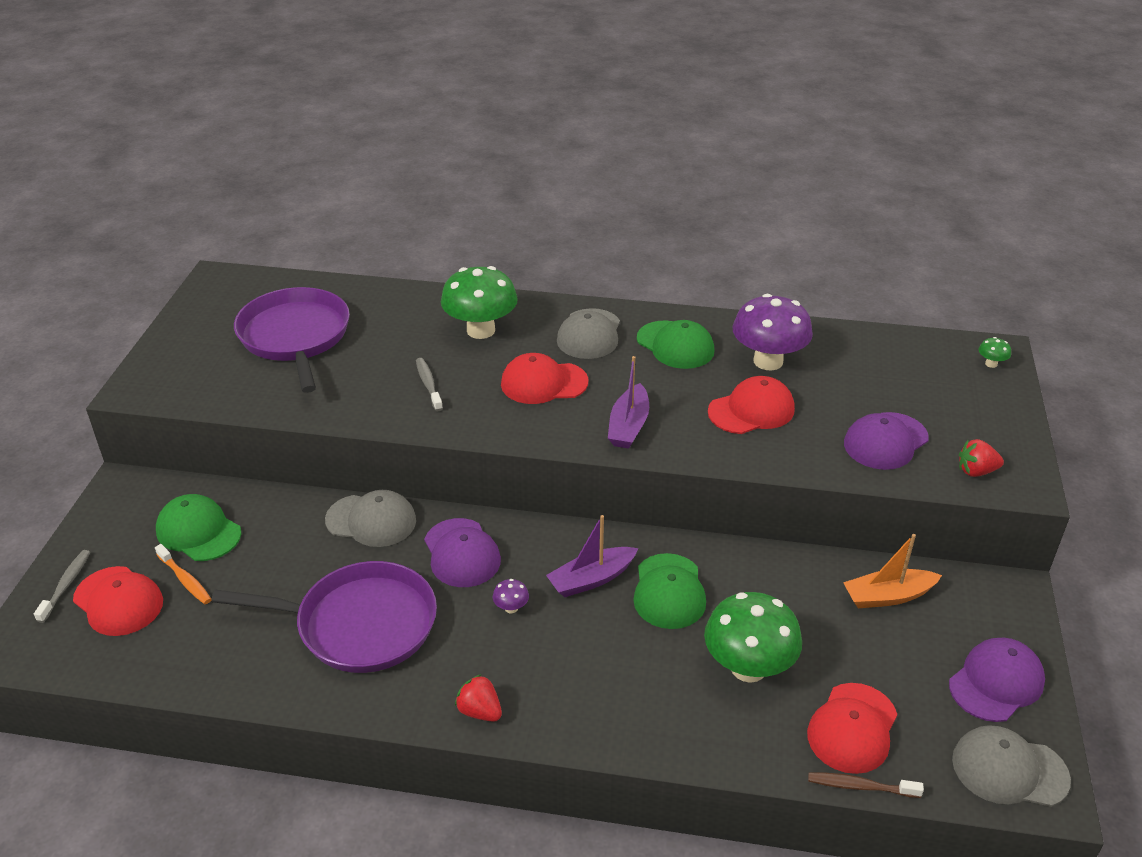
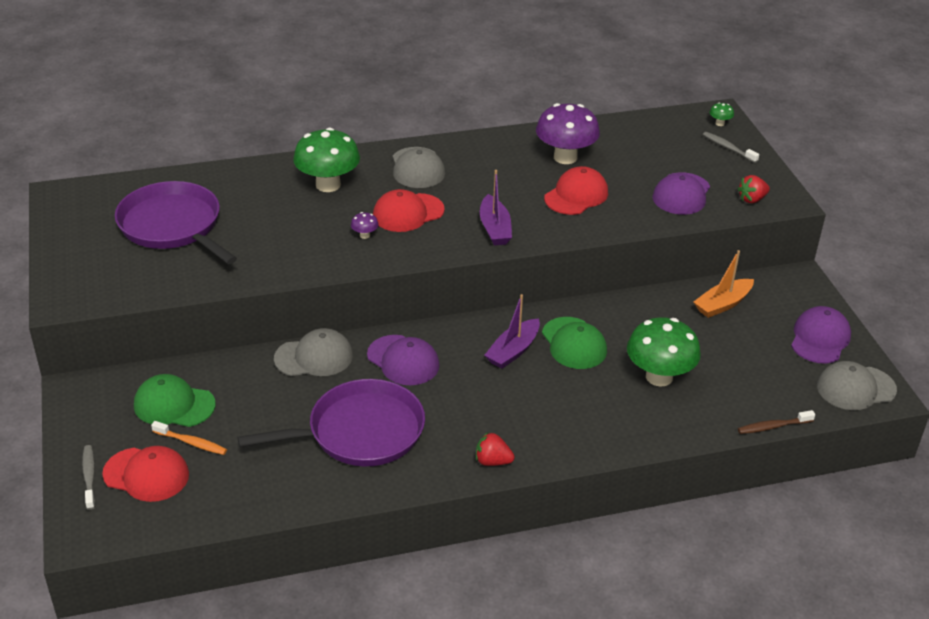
camera: 25 degrees left, 0 degrees up
(428, 384) = (316, 236): grey toothbrush -> grey toothbrush (728, 148)
(511, 608) = (467, 387): purple mushroom -> purple mushroom (365, 235)
(675, 345) = (489, 161): green cap -> none
(852, 728) = (748, 393): red cap -> none

